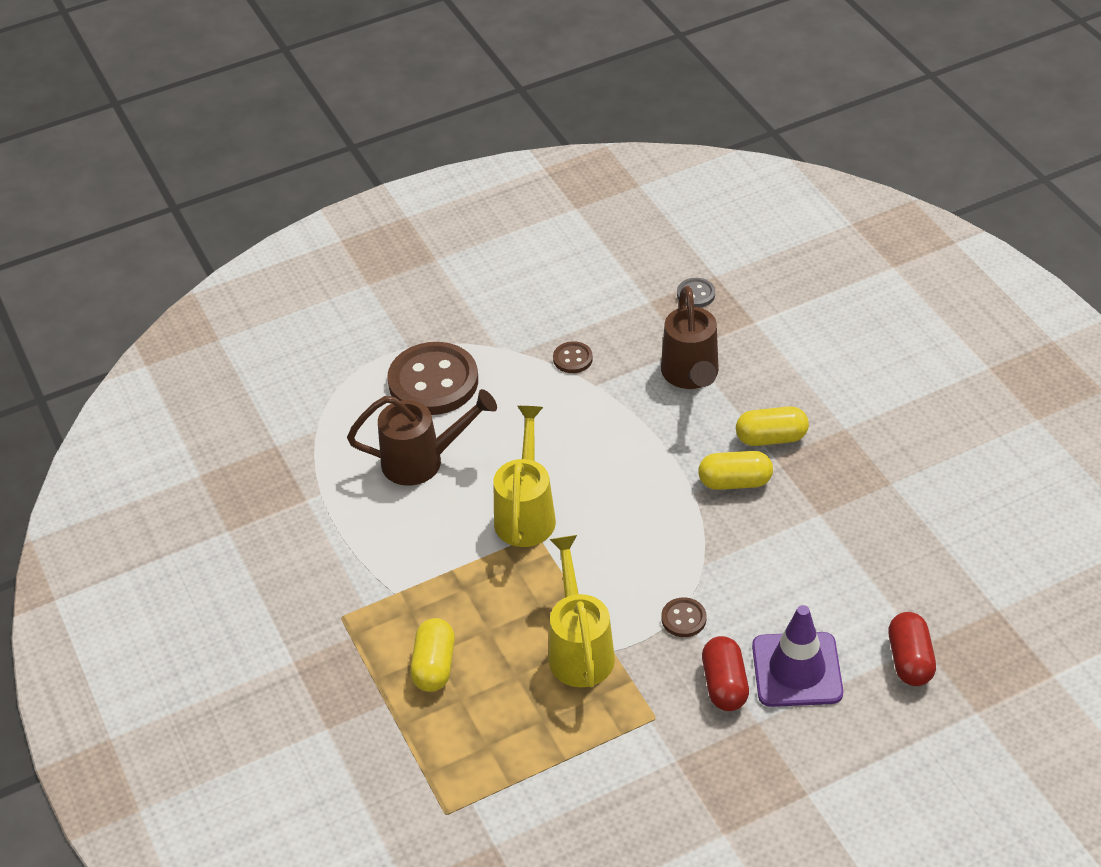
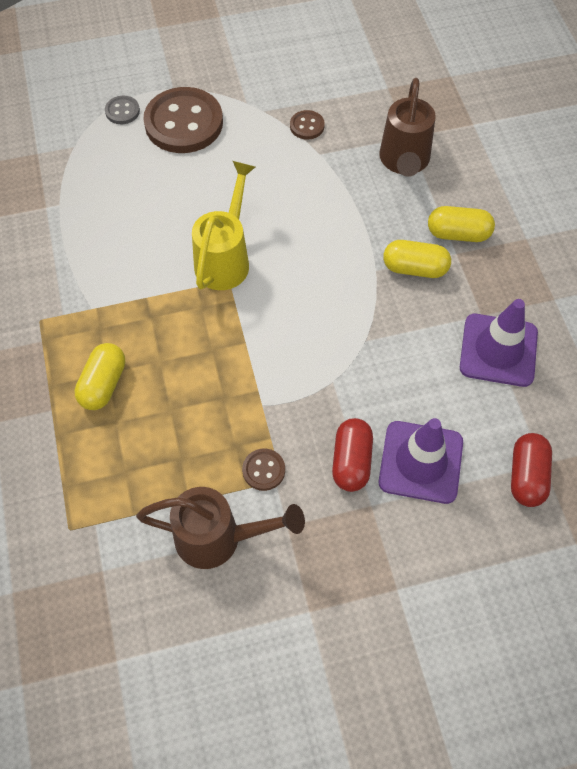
camera: 10 degrees right, 15 degrees up
(423, 461) = (153, 192): brown watering can -> brown watering can (219, 538)
(579, 648) = (233, 396): yellow watering can -> none
(683, 619) = (333, 389): brown button -> brown button (263, 470)
(696, 294) = (429, 89): grey button -> grey button (122, 111)
(846, 545) = (498, 350): none -> purple traffic cone

